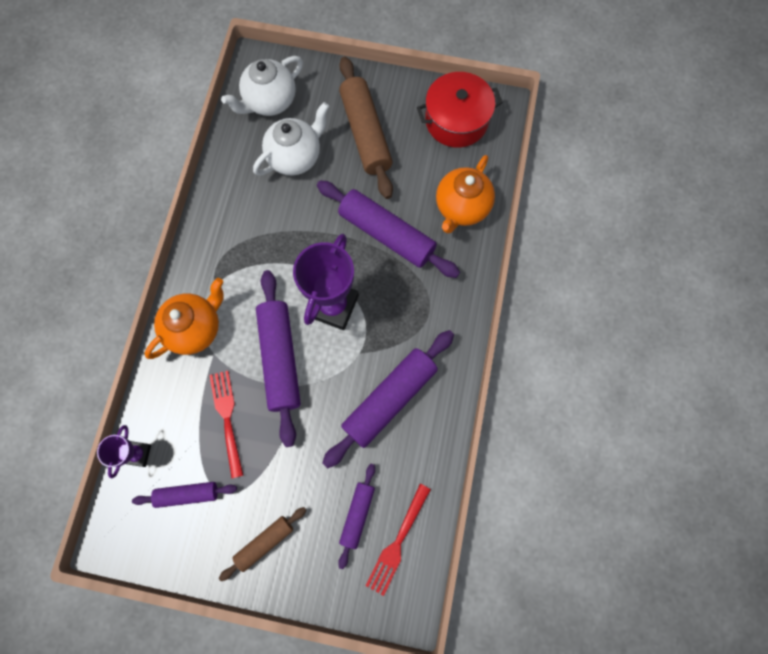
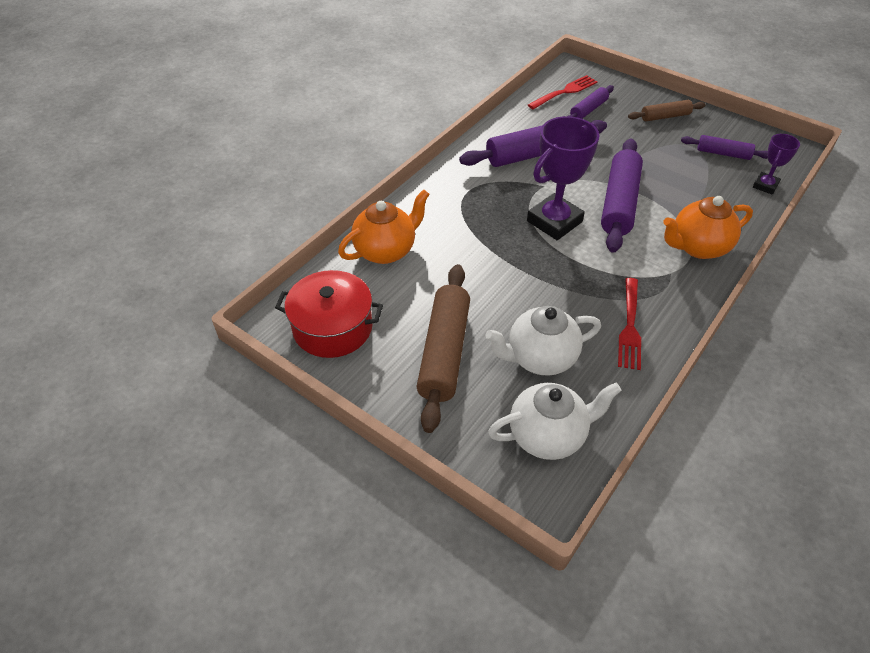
camera: 155 degrees left, 25 degrees down
(227, 419) = (679, 182): red fork -> red fork (629, 326)
(386, 234) = (474, 255): purple rolling pin -> none

